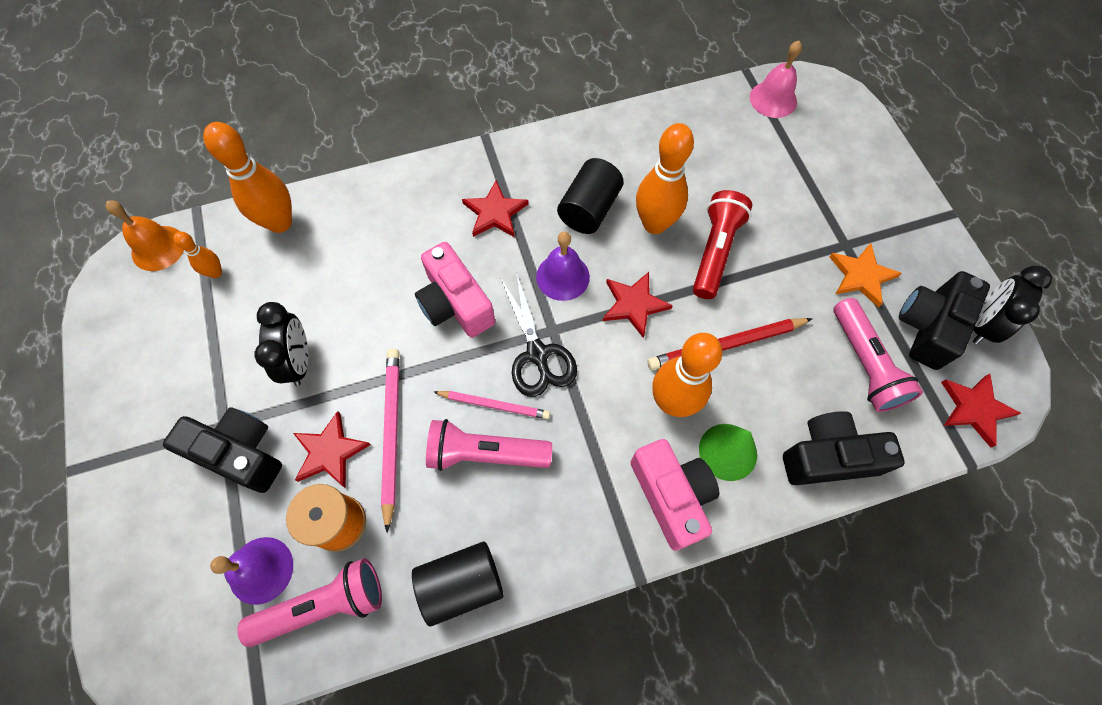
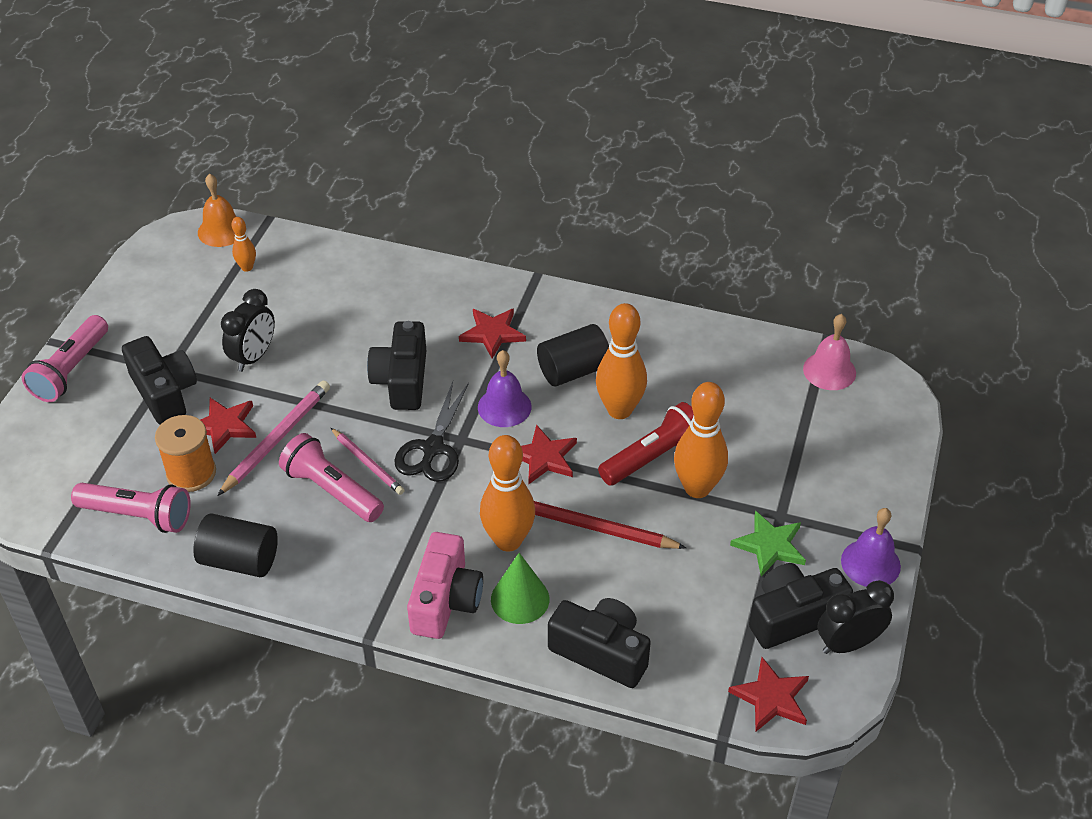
camera: 35 degrees right, 20 degrees down
(261, 570) = (117, 470): purple bell -> purple bell (870, 563)
(280, 223) = (321, 257): orange bowling pin -> orange bowling pin (697, 488)
(455, 303) = (402, 380): pink camera -> black camera
(861, 276) = (770, 545): orange star -> green star
(864, 363) = (703, 608): pink flashlight -> pink flashlight (71, 370)

